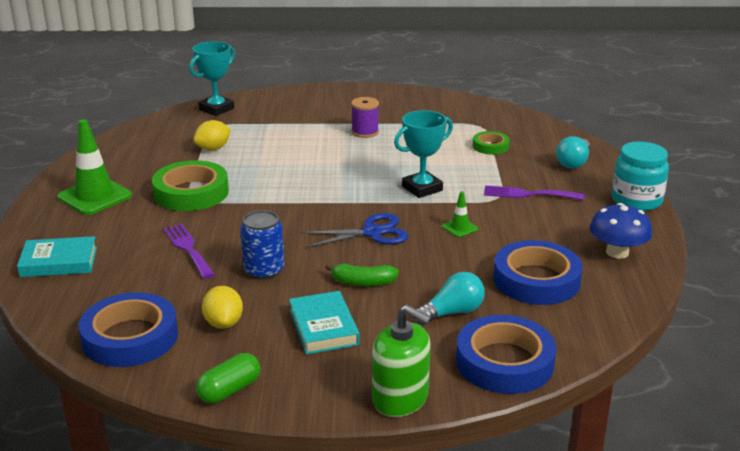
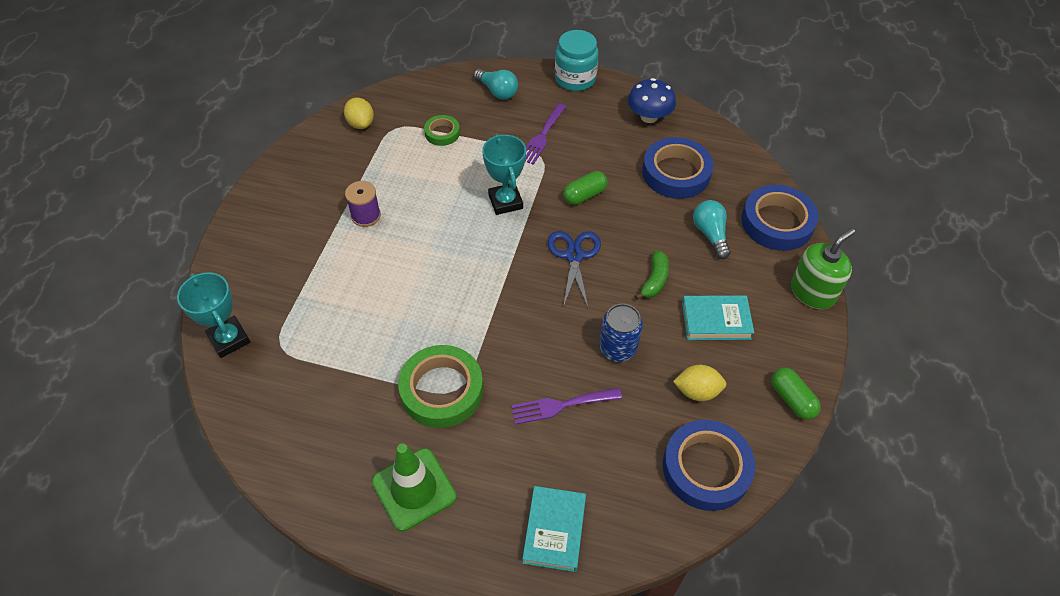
camera: 75 degrees left, 25 degrees up
(213, 148) = (341, 356): yellow lemon -> yellow lemon (361, 124)
(460, 228) = (584, 195): green traffic cone -> green capsule

